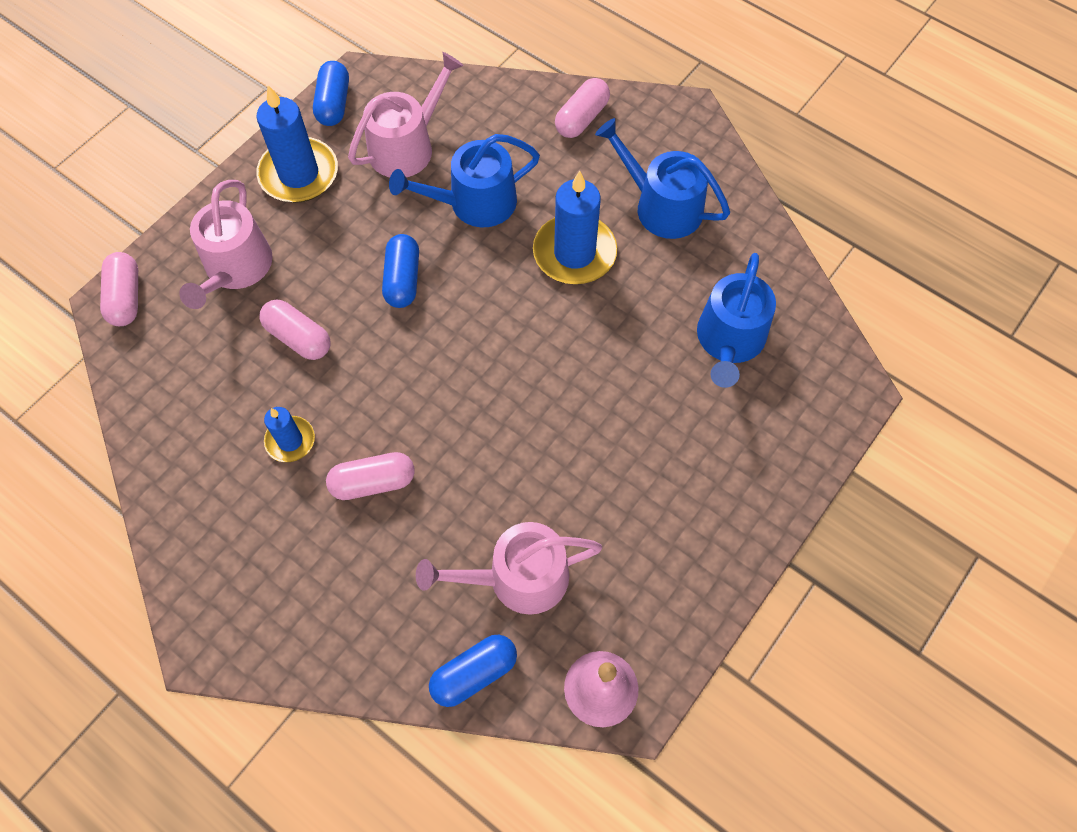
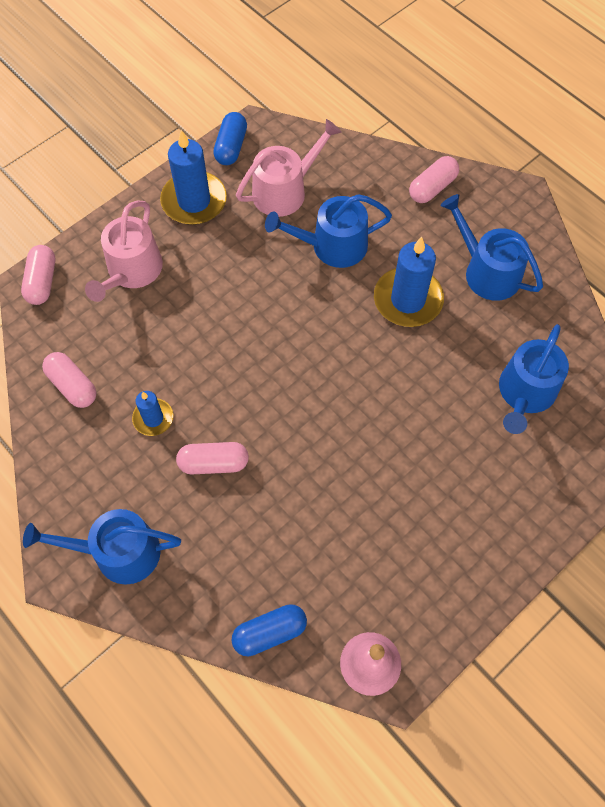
camera: 10 degrees right, 0 degrees up
(273, 609) = (118, 552): none -> blue watering can
(298, 338) = (173, 335): pink capsule -> pink capsule (72, 385)
(403, 279) = (264, 301): blue capsule -> none
(518, 578) = (318, 561): pink watering can -> none

